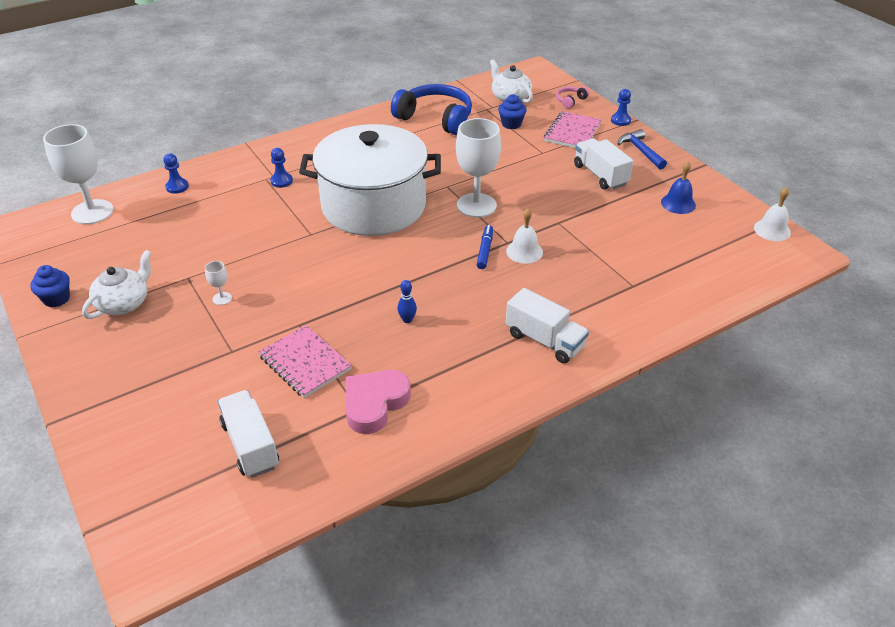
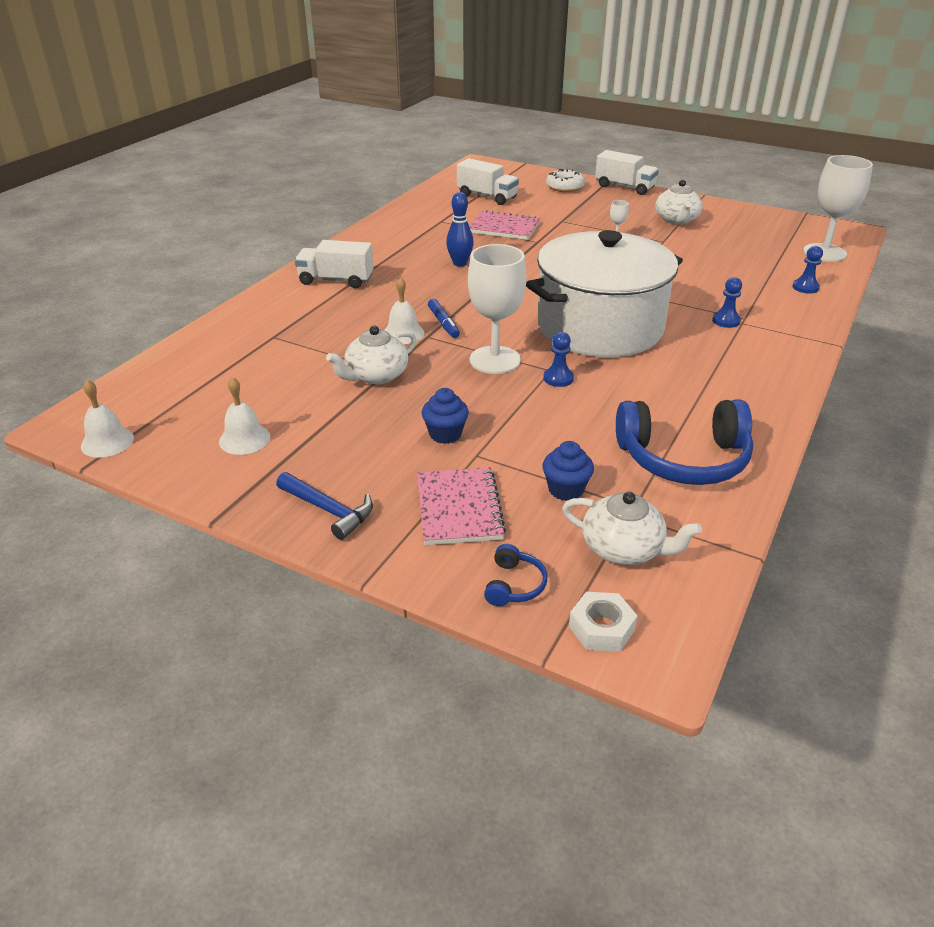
camera: 150 degrees right, 5 degrees down
(56, 299) = (724, 211): blue cupcake -> blue cupcake (445, 434)
(133, 425) = (565, 187): none -> white donut
(374, 404) = (433, 225): pink heart -> none
(407, 320) = (460, 263): blue bowling pin -> blue bowling pin, size x1.56
(547, 81) = (601, 628): none -> white nut
(569, 221) = (376, 375): none -> white teapot
(570, 101) = (514, 585): pink headphones -> blue headphones
(600, 175) = (371, 446): white truck -> white truck (624, 187)
(620, 120) = (393, 568): blue pawn -> blue pawn (558, 378)
(678, 203) = (244, 439): blue bell -> white bell

